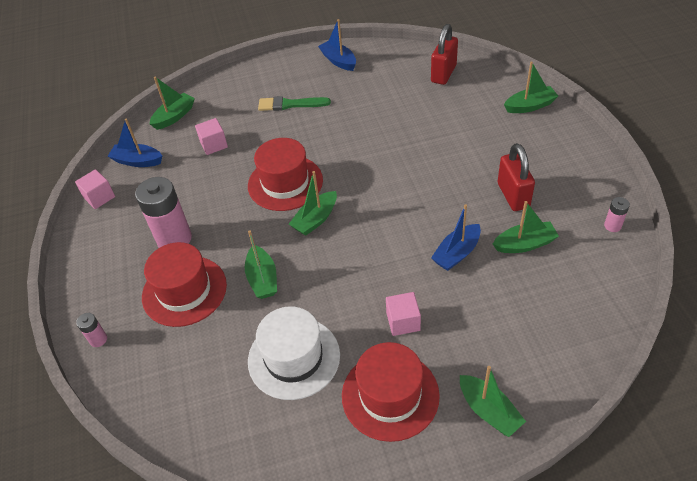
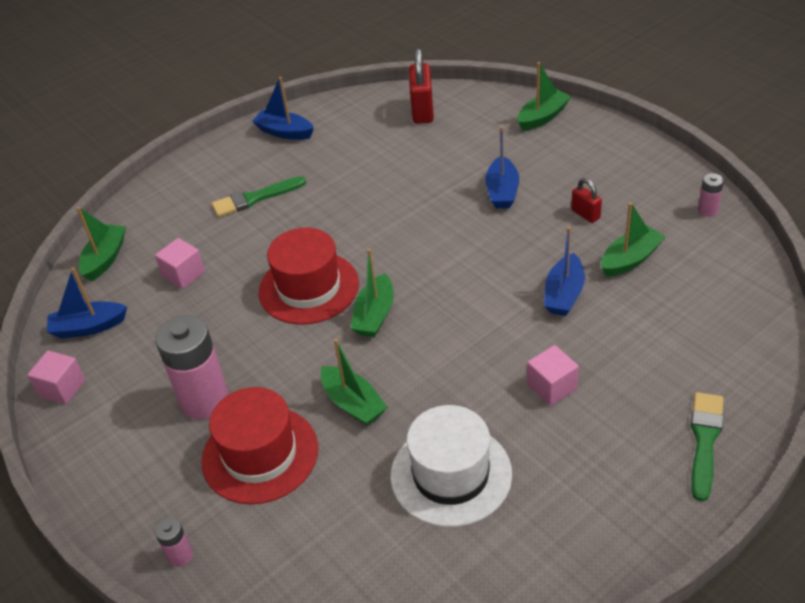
camera: 25 degrees left, 5 degrees down
(390, 395) = (589, 468): red hat -> none
(462, 156) = (502, 191): none -> blue boat
(489, 411) = (704, 440): green boat -> green brush
(513, 195) = (585, 214): red padlock -> red padlock, size x0.56

